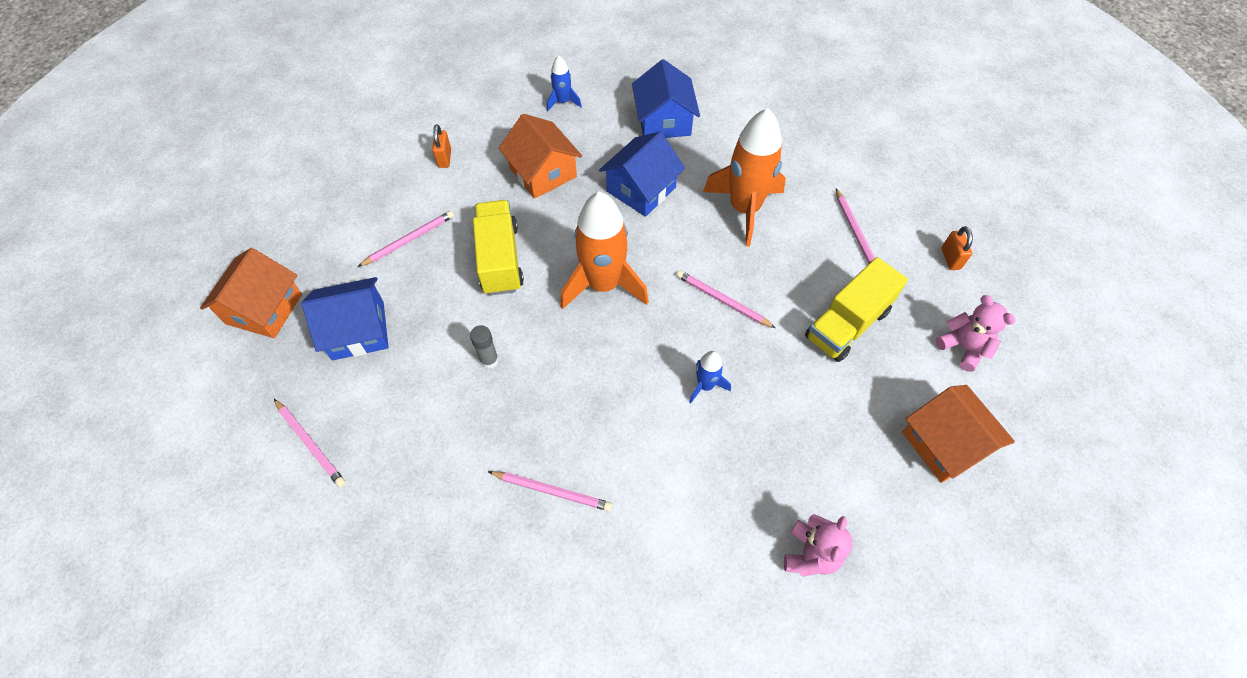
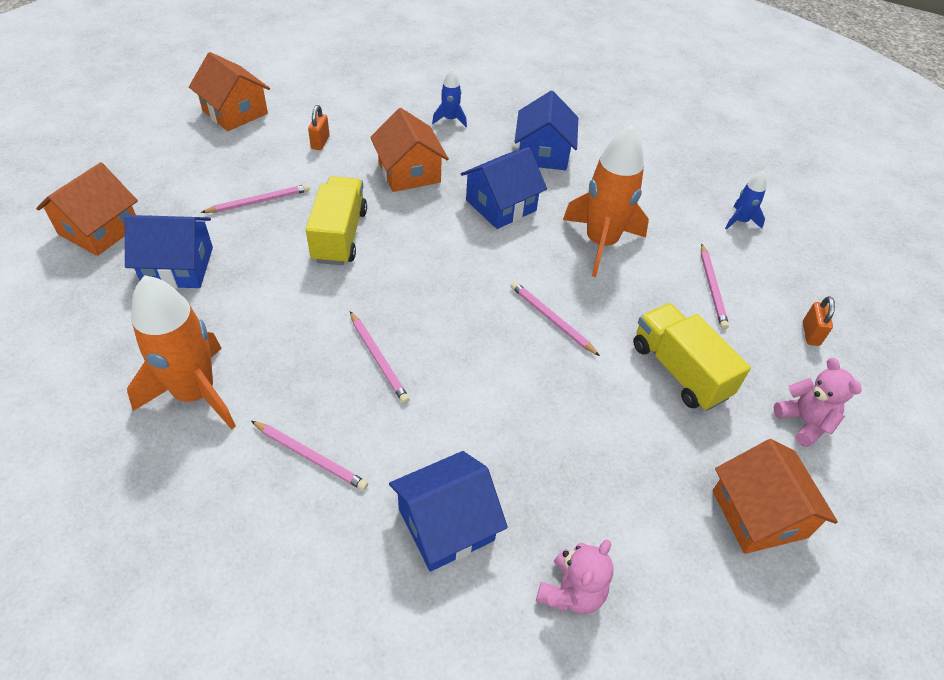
camera: 10 degrees right, 10 degrees down
(310, 443) = (89, 354): pink pencil -> pink pencil (378, 359)
(346, 142) = (235, 112): none -> orange house
(489, 360) = (294, 320): grey glue stick -> none
(603, 284) = (433, 279): orange rocket -> orange rocket (195, 393)
(690, 522) = (446, 524): none -> blue house
(705, 385) = (508, 394): blue rocket -> blue rocket (740, 221)
(847, 324) = (679, 370): yellow truck -> yellow truck turned 90 degrees clockwise

